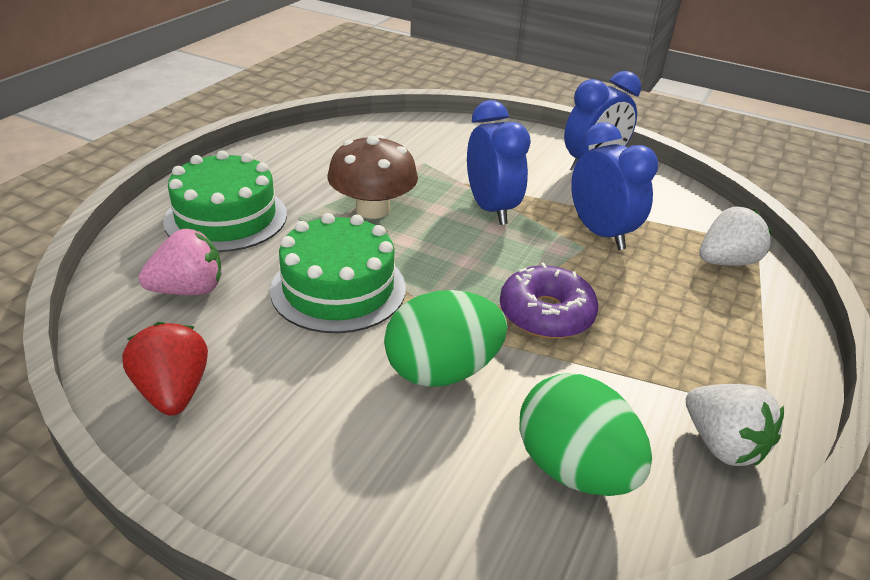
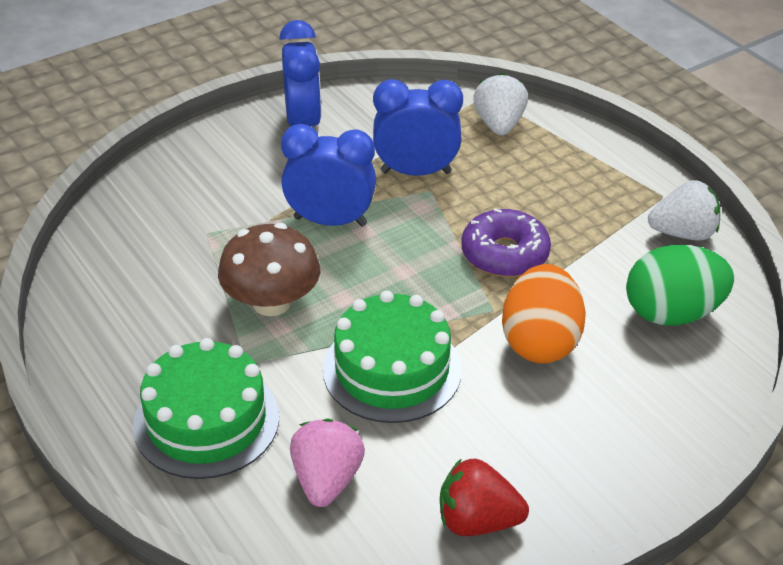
camera: 60 degrees left, 5 degrees up
(442, 371) = (540, 342): green egg -> orange egg

